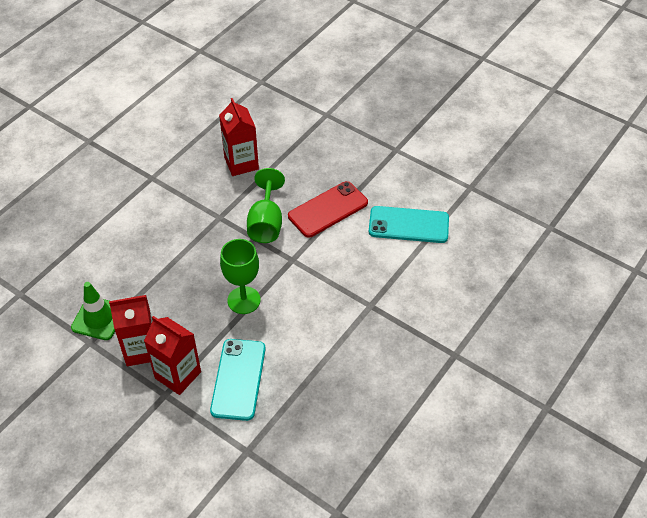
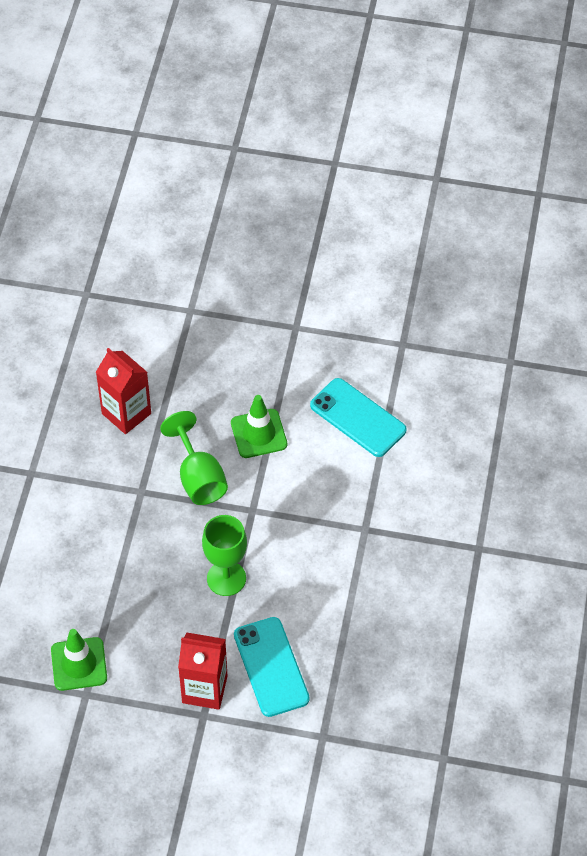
camera: 25 degrees left, 5 degrees up
(141, 350) = (148, 679): red carton -> none
(328, 209) = (259, 434): red phone -> green traffic cone
(408, 225) = (358, 418): turquoise phone -> turquoise phone turned 60 degrees clockwise

